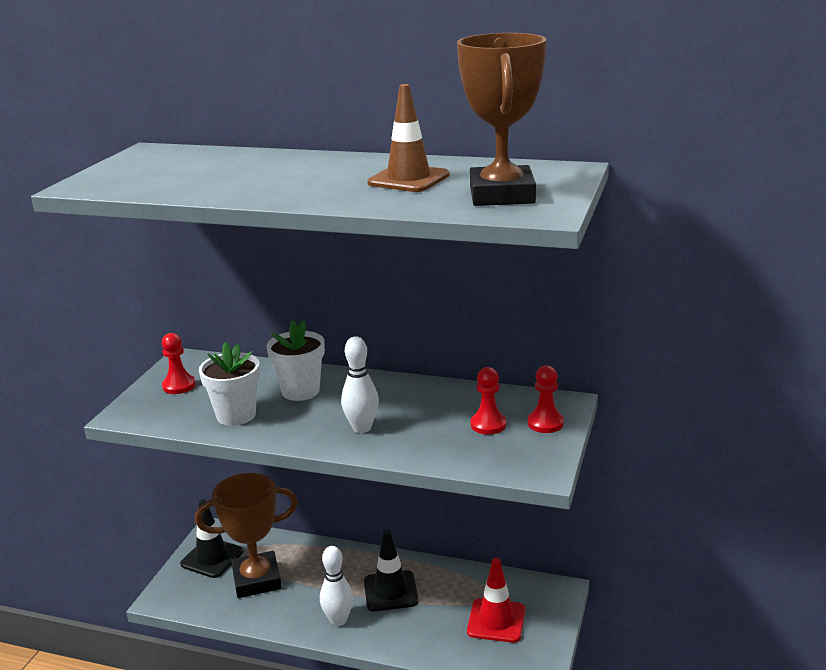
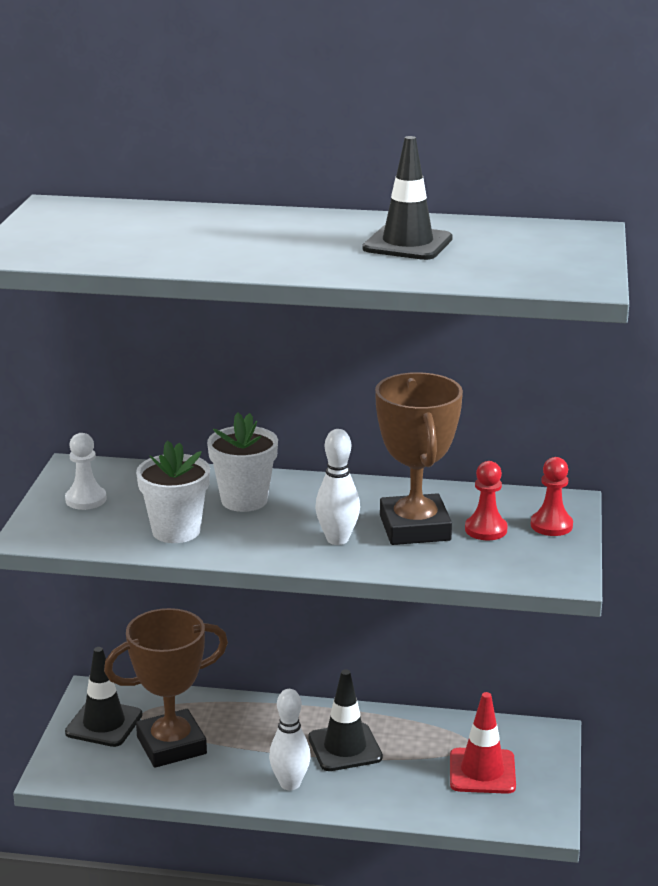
camera: 10 degrees left, 0 degrees up
(179, 386) = (86, 499): red pawn -> white pawn
(408, 179) = (407, 244): brown traffic cone -> black traffic cone
(501, 195) = (525, 263): brown trophy -> brown trophy (414, 528)

